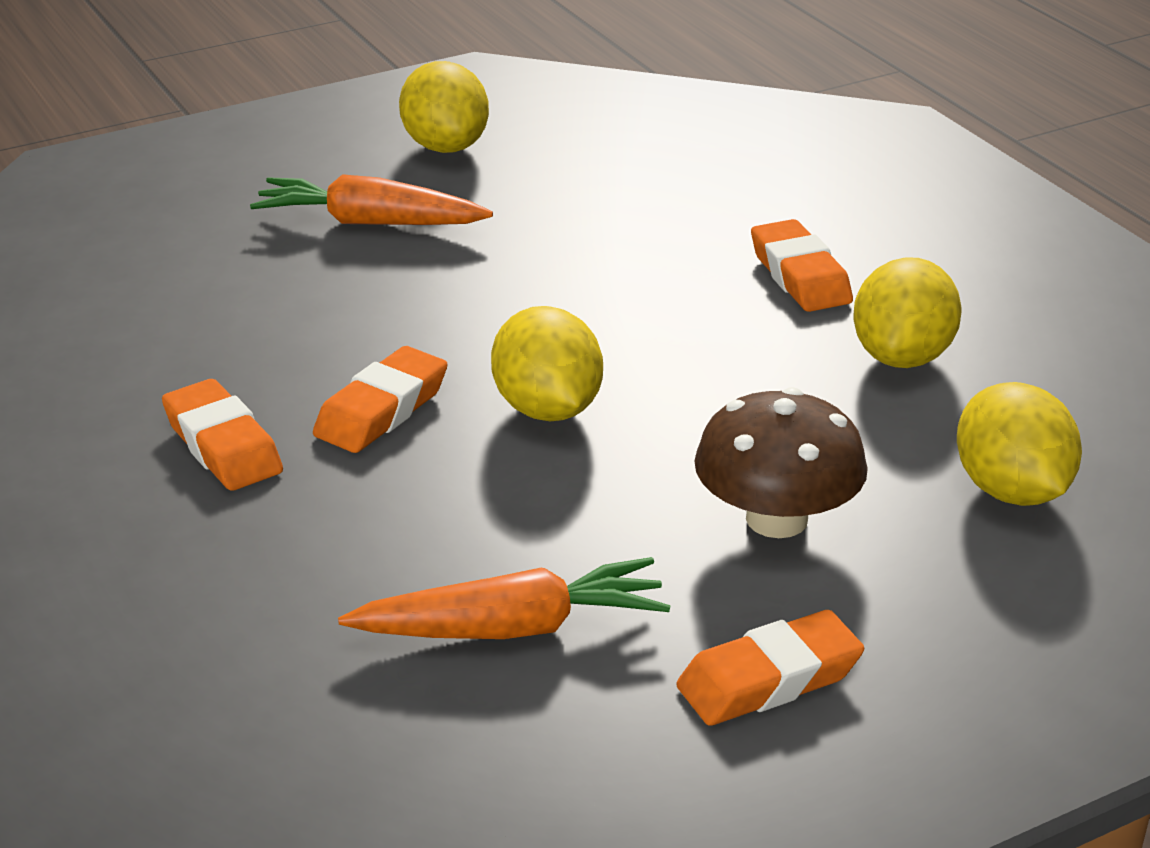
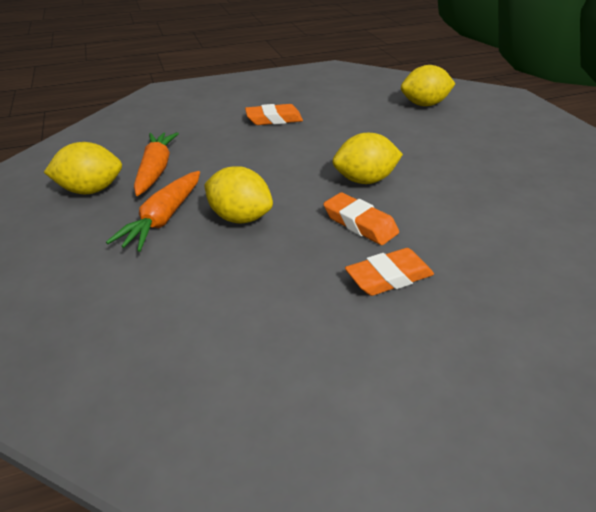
camera: 80 degrees left, 5 degrees up
(511, 628) = (526, 200): orange carrot -> orange carrot (156, 170)
(769, 680) = (539, 153): orange eraser -> none
(776, 519) = (444, 142): brown mushroom -> none
(902, 357) = (339, 109): yellow lemon -> yellow lemon (240, 217)

